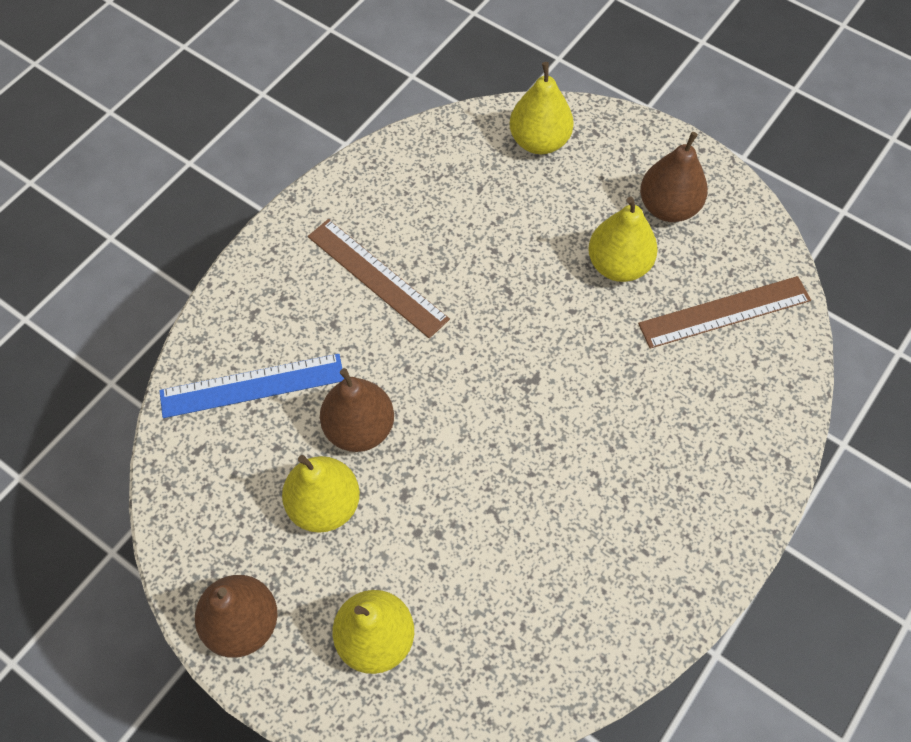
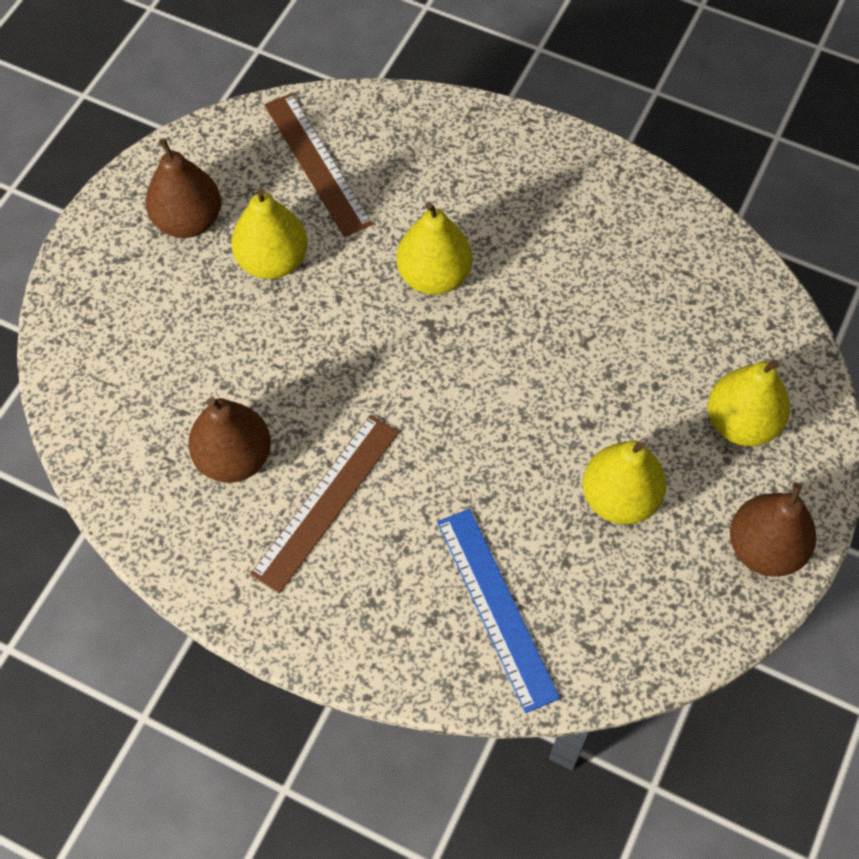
camera: 100 degrees left, 0 degrees up
(359, 428) = (524, 482): brown pear -> brown pear (234, 458)
(539, 141) = (104, 358): yellow pear -> yellow pear (434, 276)

